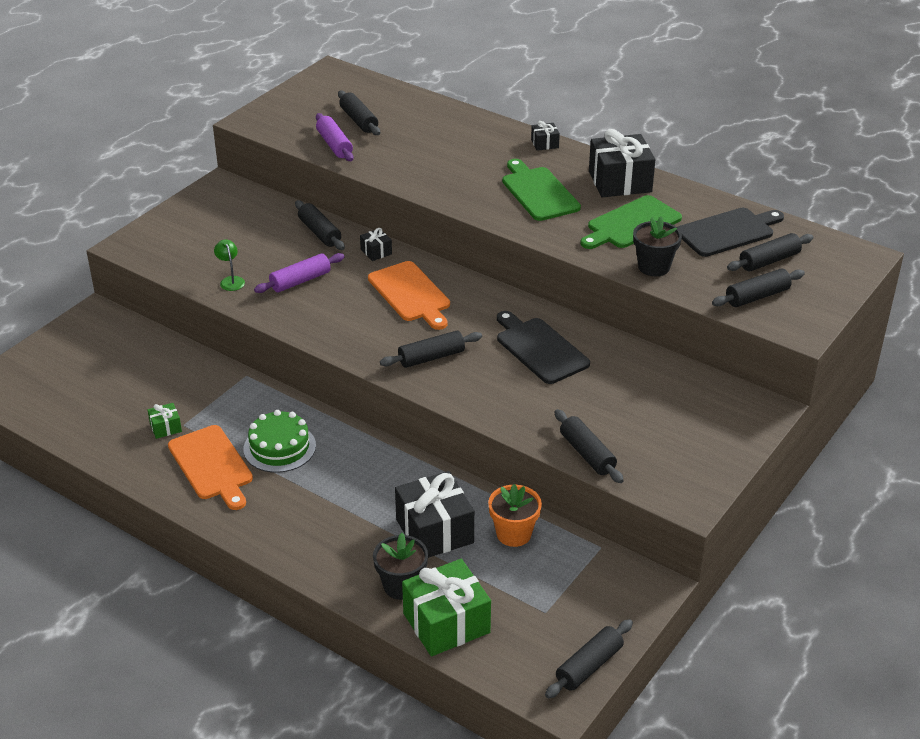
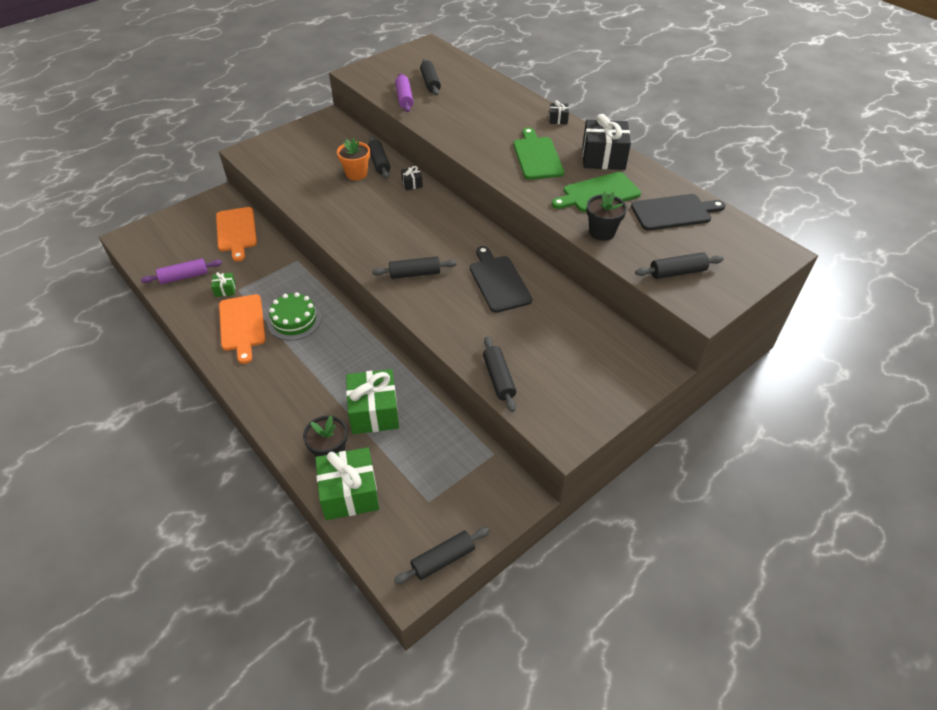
camera: 15 degrees right, 10 degrees up
(231, 280) = (301, 189): green lamp -> none
(300, 281) = (349, 197): purple rolling pin -> purple rolling pin (184, 277)
(411, 294) = (422, 220): orange cutting board -> orange cutting board (236, 231)
(434, 531) = (374, 412): black gift -> green gift
(513, 534) = (431, 427): orange flower pot -> orange flower pot (356, 174)
(769, 261) = (699, 243): black rolling pin -> none

